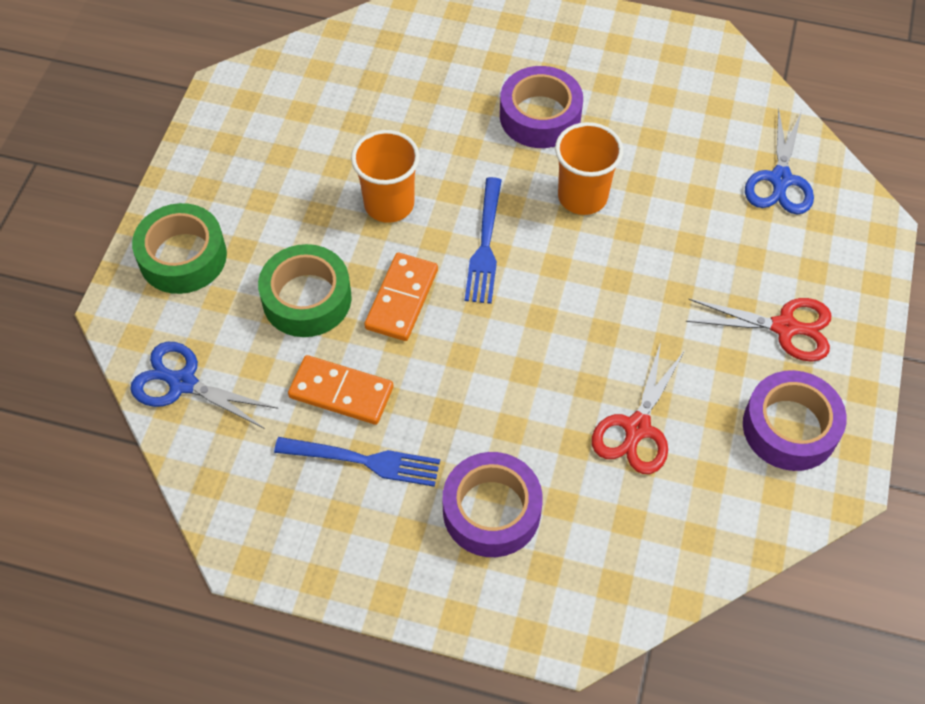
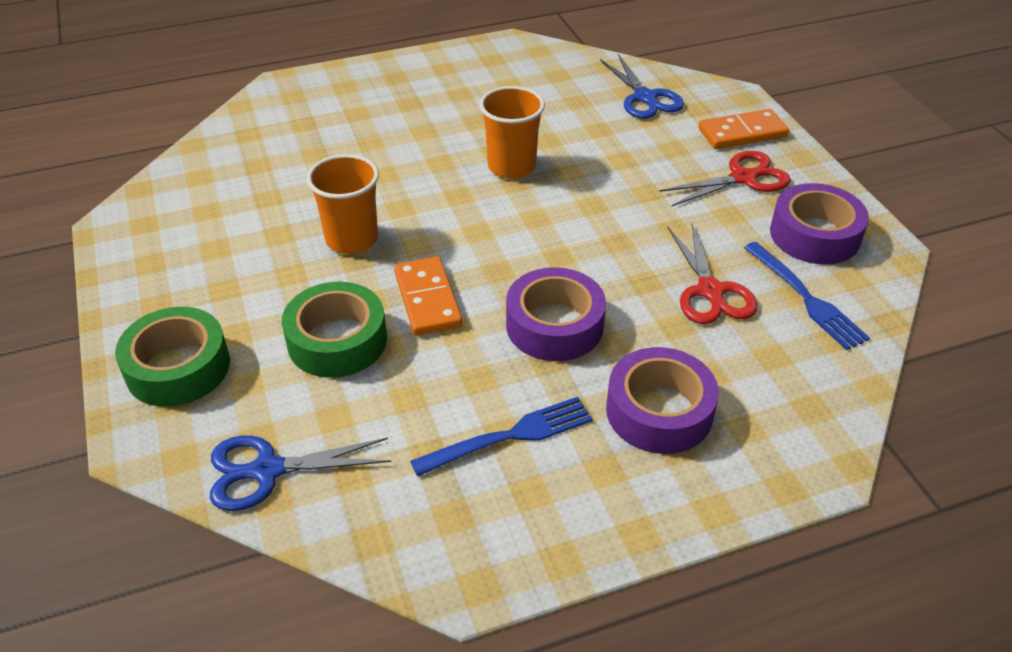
camera: 35 degrees left, 15 degrees down
(341, 392) = (437, 394): orange domino -> orange domino (742, 133)
(485, 245) = (464, 230): blue fork -> blue fork (806, 298)
(540, 116) = (427, 132): purple tape -> purple tape (554, 325)

